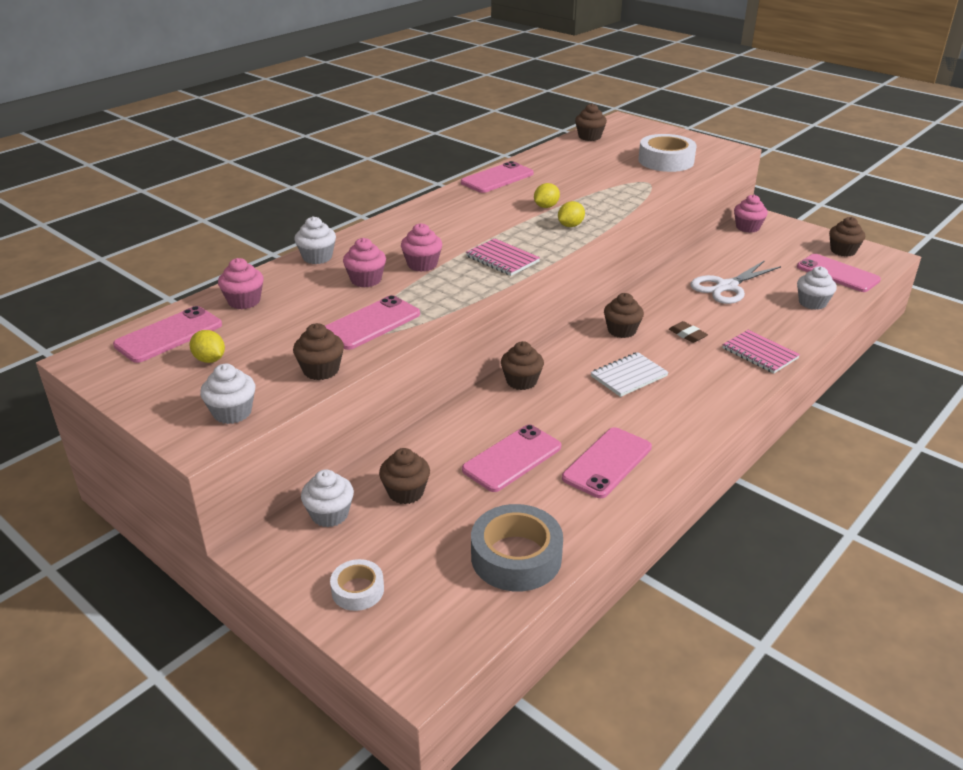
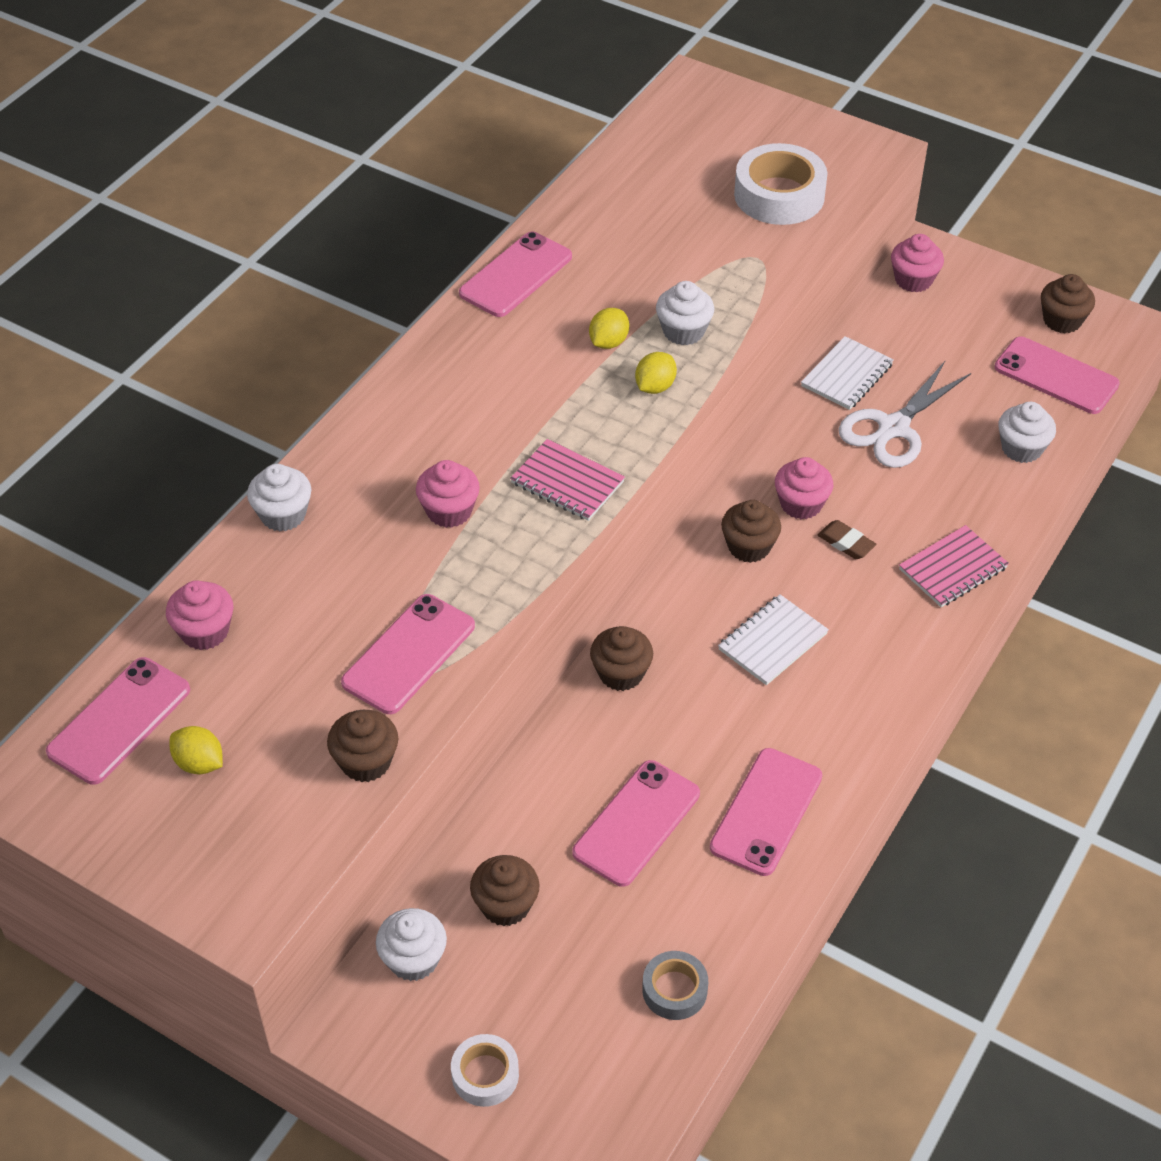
camera: 10 degrees left, 15 degrees up
(232, 412) = (269, 862): white cupcake -> white cupcake (683, 331)
(366, 280) = (373, 558): pink cupcake -> pink cupcake (801, 504)
(516, 557) = (674, 990): grey tape -> grey tape, size x0.55
(589, 137) = (645, 139): brown cupcake -> none
(699, 262) = (847, 375): none -> white notebook
(759, 353) = (953, 569): pink notebook -> pink notebook turned 75 degrees counterclockwise

